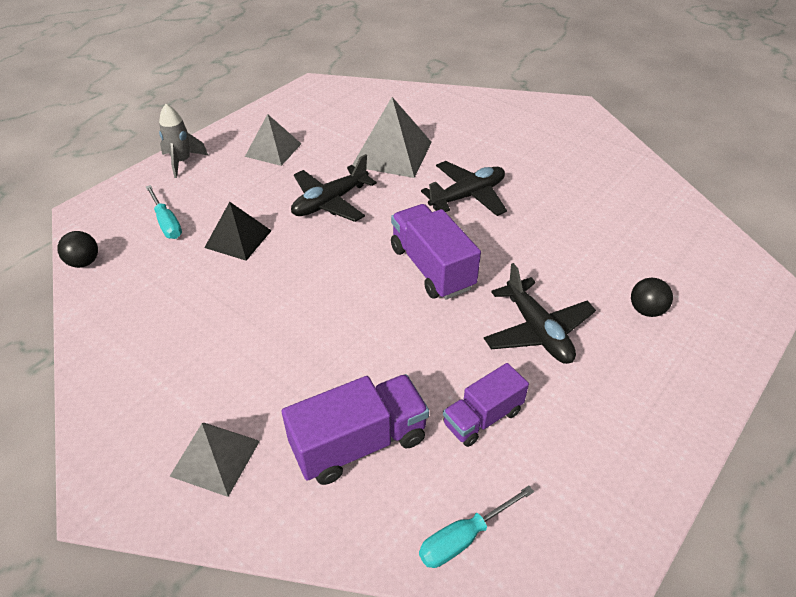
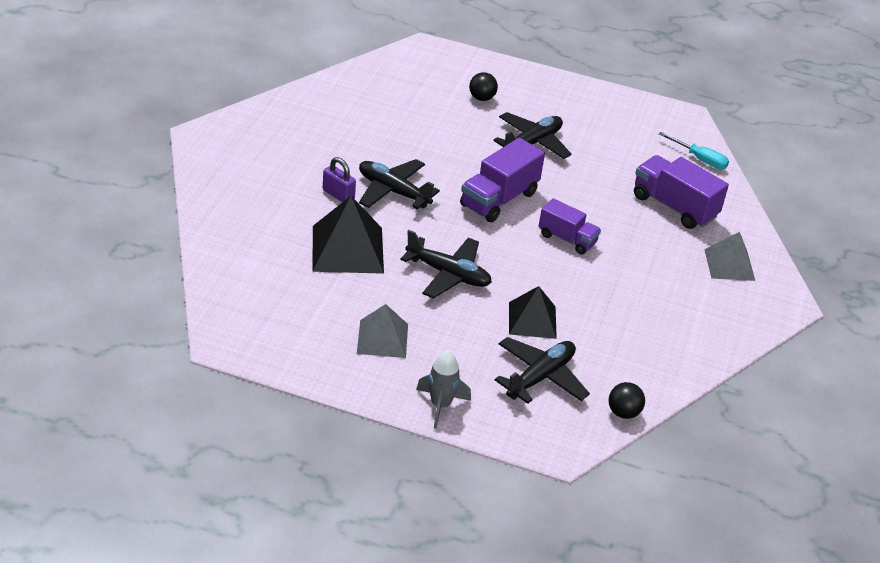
camera: 115 degrees left, 5 degrees down
(167, 223) = (540, 377): turquoise screwdriver -> black plane
(392, 154) = (348, 249): grey pyramid -> black pyramid
(471, 163) = (338, 195): none -> purple padlock
(482, 417) = (620, 160): purple truck -> purple truck (567, 239)

